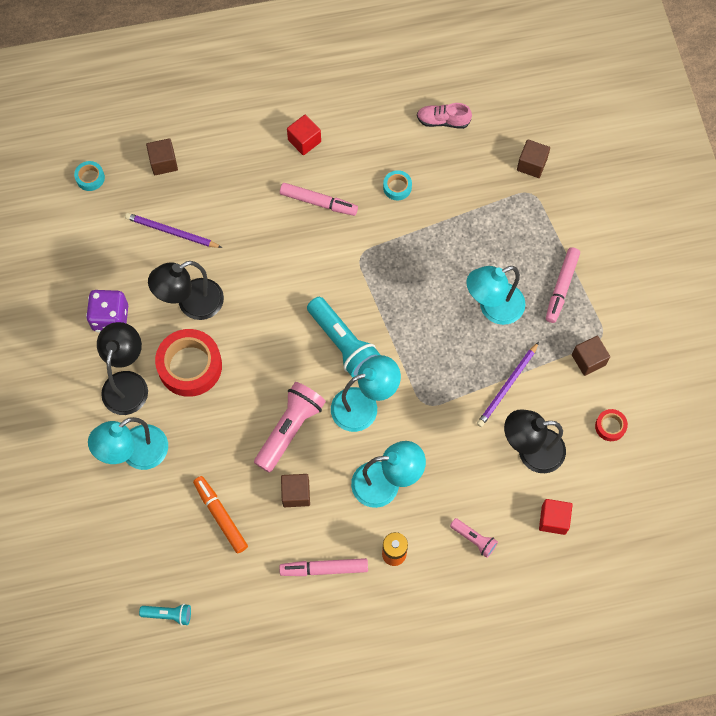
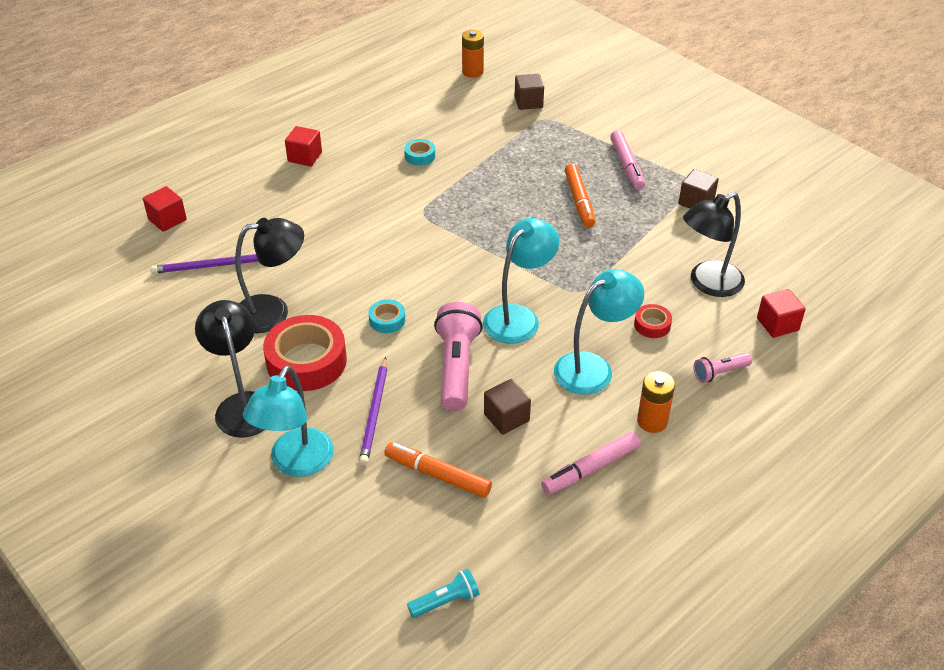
camera: 30 degrees left, 25 degrees down
(90, 178) = (90, 258): turquoise tape -> turquoise tape (387, 320)
(110, 318) = (186, 358): purple dice -> none
(163, 162) = (167, 220): brown cube -> red cube
(191, 304) = (273, 312): black lamp -> black lamp turned 135 degrees counterclockwise
(318, 202) = (351, 191): pink marker -> none
(343, 343) = (458, 279): turquoise flashlight -> none
(443, 121) = (426, 103): pink shoe -> none
(474, 539) = (719, 373): pink flashlight -> pink flashlight turned 150 degrees clockwise
(493, 308) = (579, 201): turquoise lamp -> orange marker
(507, 386) = (642, 247): purple pencil -> purple pencil (374, 413)
(509, 98) = (472, 72): none -> orange battery
(610, 426) = (759, 237): red tape -> red tape (652, 325)

